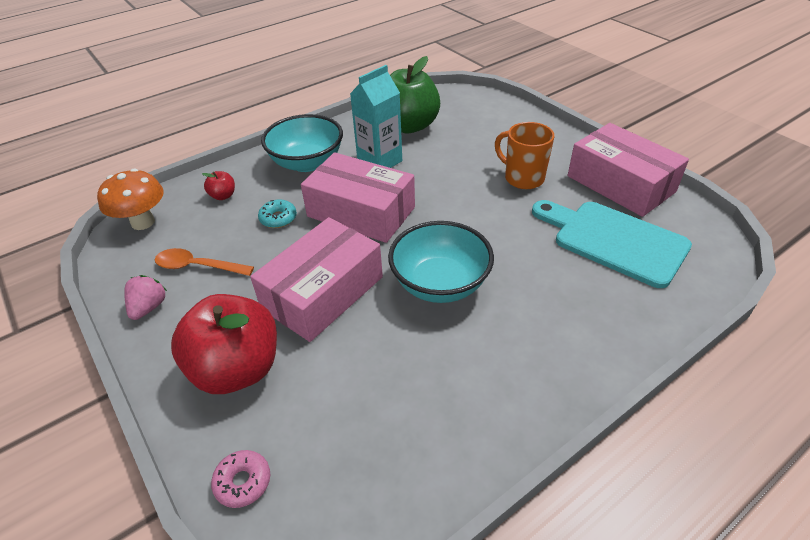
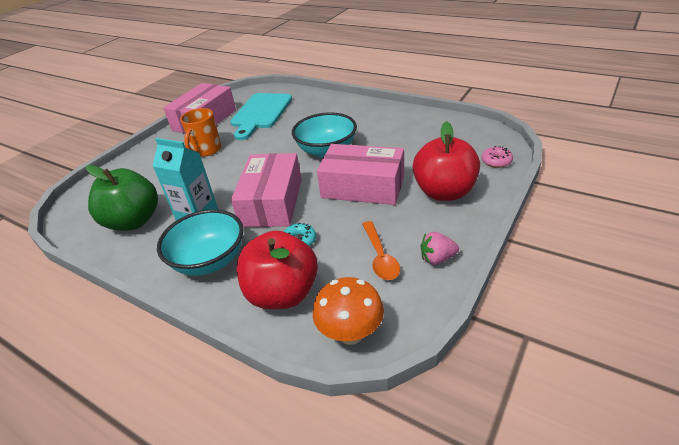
camera: 110 degrees left, 5 degrees down
(223, 196) = (283, 294): red apple -> red apple, size x2.44

